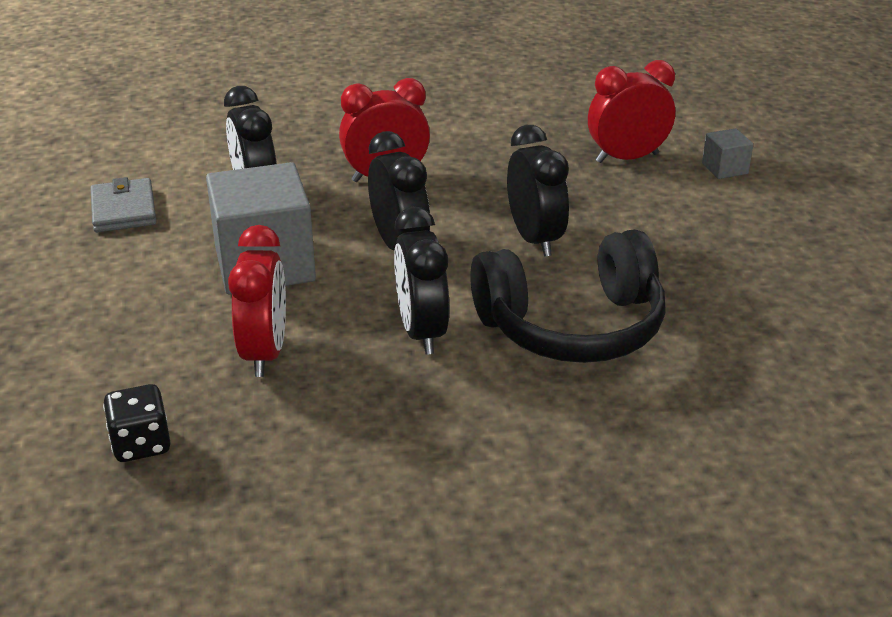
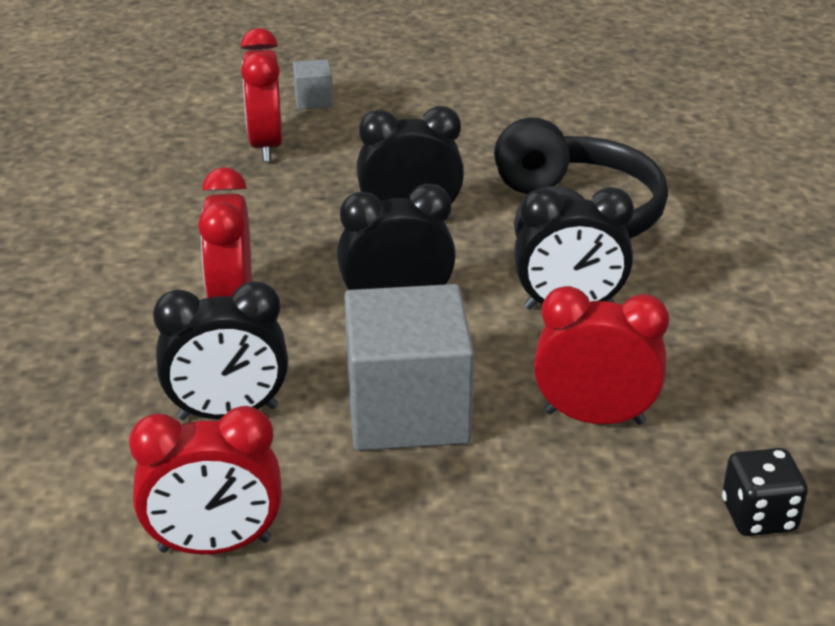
camera: 80 degrees left, 0 degrees up
(124, 210) = (215, 545): grey wallet -> red clock

